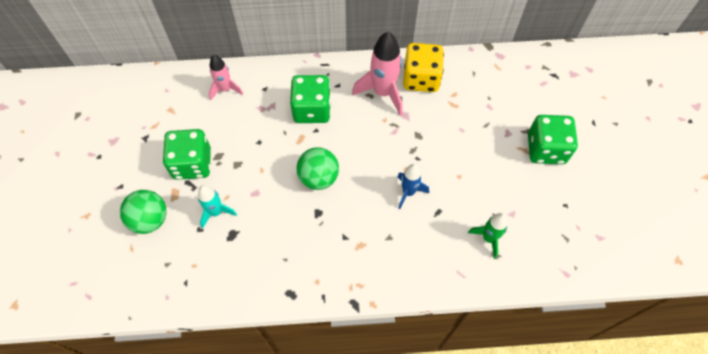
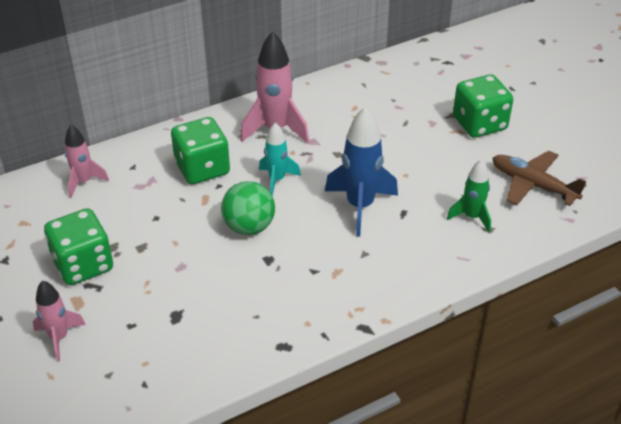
camera: 25 degrees left, 20 degrees down
(150, 219) = (59, 338): green ball -> pink rocket
(216, 212) = (142, 301): turquoise rocket -> turquoise rocket (277, 180)
(408, 192) = (360, 206): blue rocket -> blue rocket, size x1.66
(421, 78) = (310, 105): yellow dice -> none
(555, 227) = (533, 185): none -> brown plane

